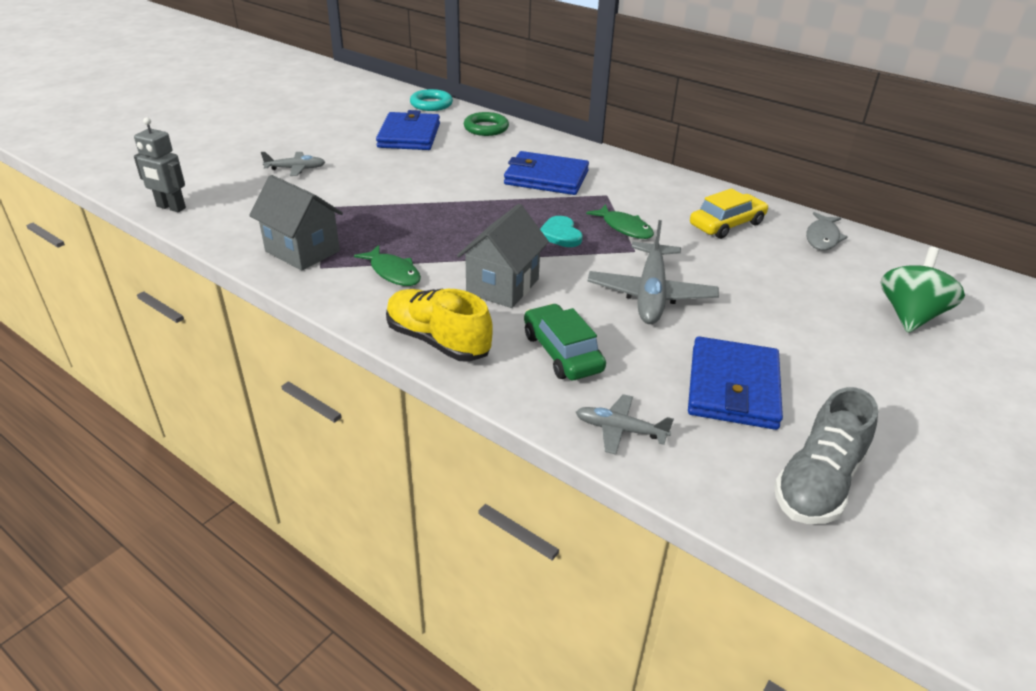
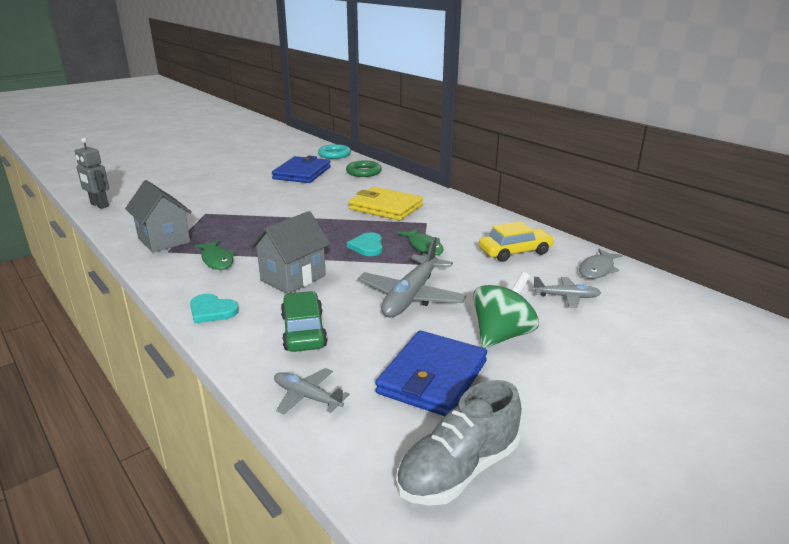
camera: 15 degrees right, 10 degrees down
(295, 169) = (203, 188): grey plane -> grey plane (566, 297)
(438, 341) = (212, 311): yellow shoe -> turquoise heart
(546, 178) = (385, 207): blue wallet -> yellow wallet
(910, 315) = (645, 340): green spinning top -> green spinning top (502, 335)

